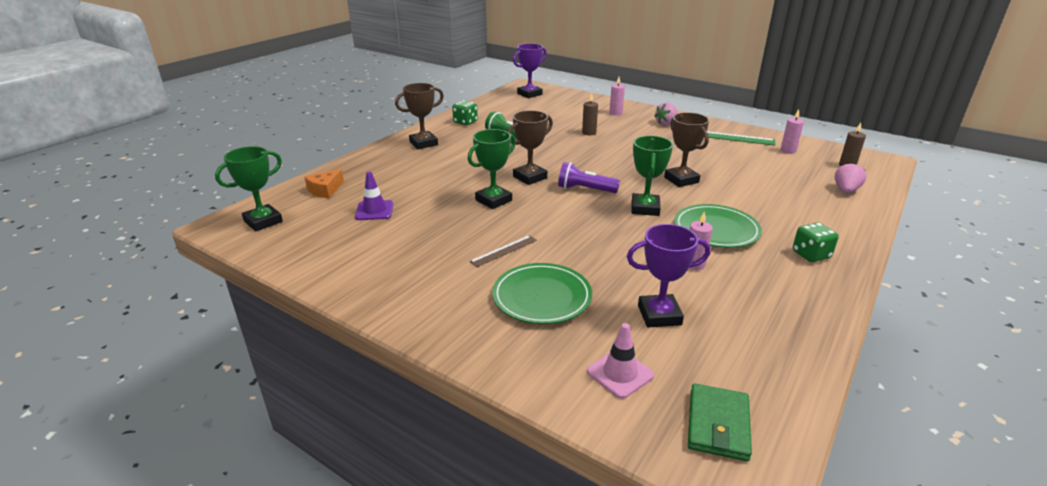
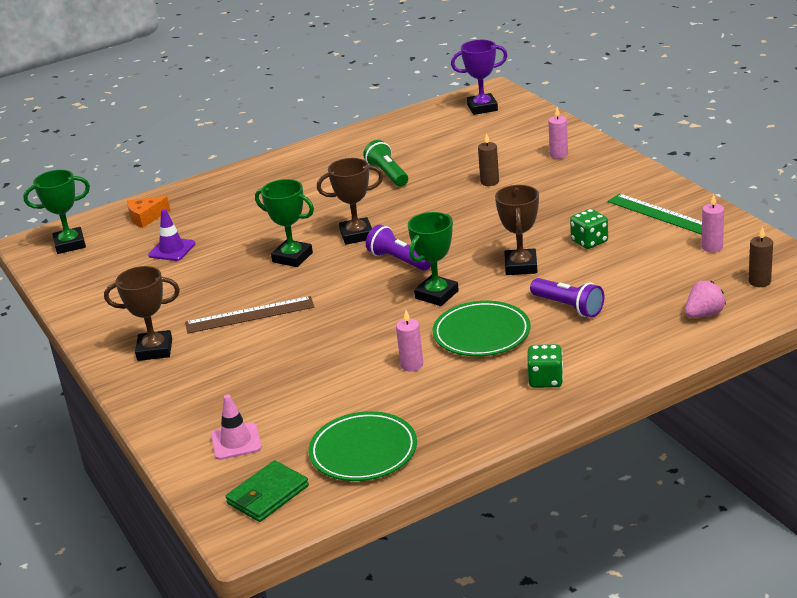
camera: 30 degrees right, 0 degrees up
(423, 143) = (287, 171): brown trophy -> brown trophy (154, 350)
(465, 122) = (360, 145): green dice -> green dice (589, 241)
(493, 200) = (292, 257): green trophy -> green trophy turned 45 degrees clockwise
(504, 250) = (250, 315): brown ruler -> brown ruler, size x1.61
(542, 297) = (239, 366): green plate -> green plate (363, 451)
(659, 315) = (321, 404): purple trophy -> none
(666, 123) = (605, 181): pink strawberry -> none
(752, 200) = (568, 307): none -> purple flashlight

